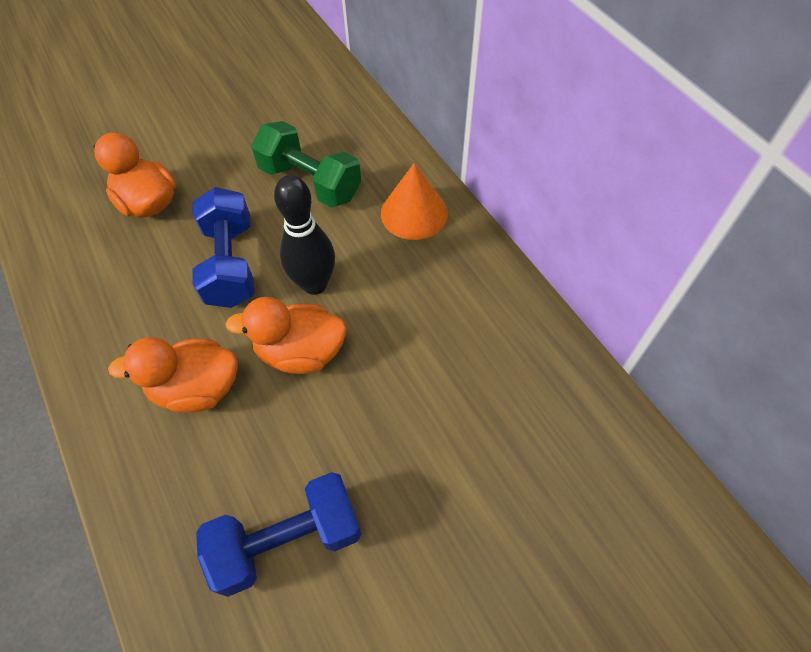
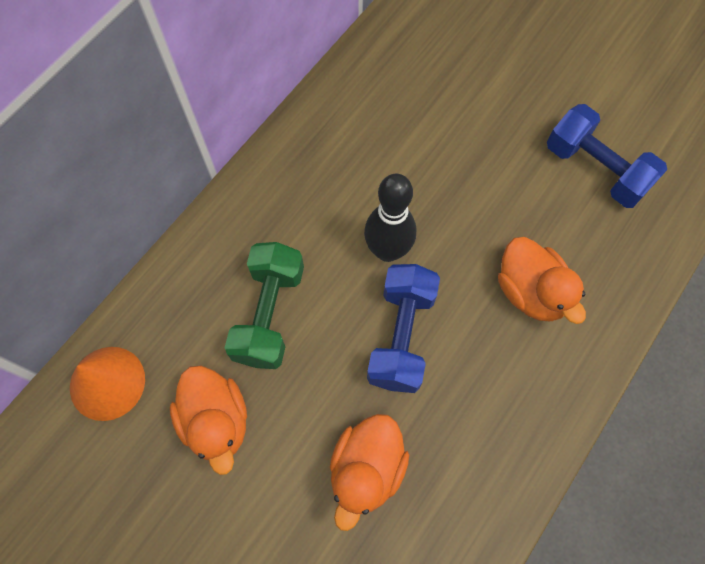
camera: 115 degrees left, 10 degrees up
(230, 264) = (401, 336): blue dumbbell -> blue dumbbell turned 45 degrees counterclockwise
(301, 352) = (457, 229): orange duck -> orange duck (216, 421)
(414, 213) = (270, 203): orange cone -> orange cone (107, 383)

